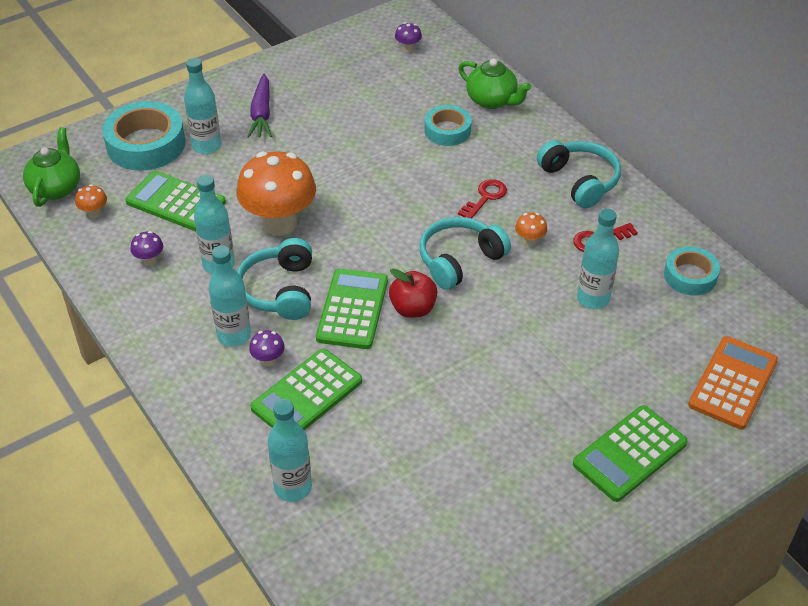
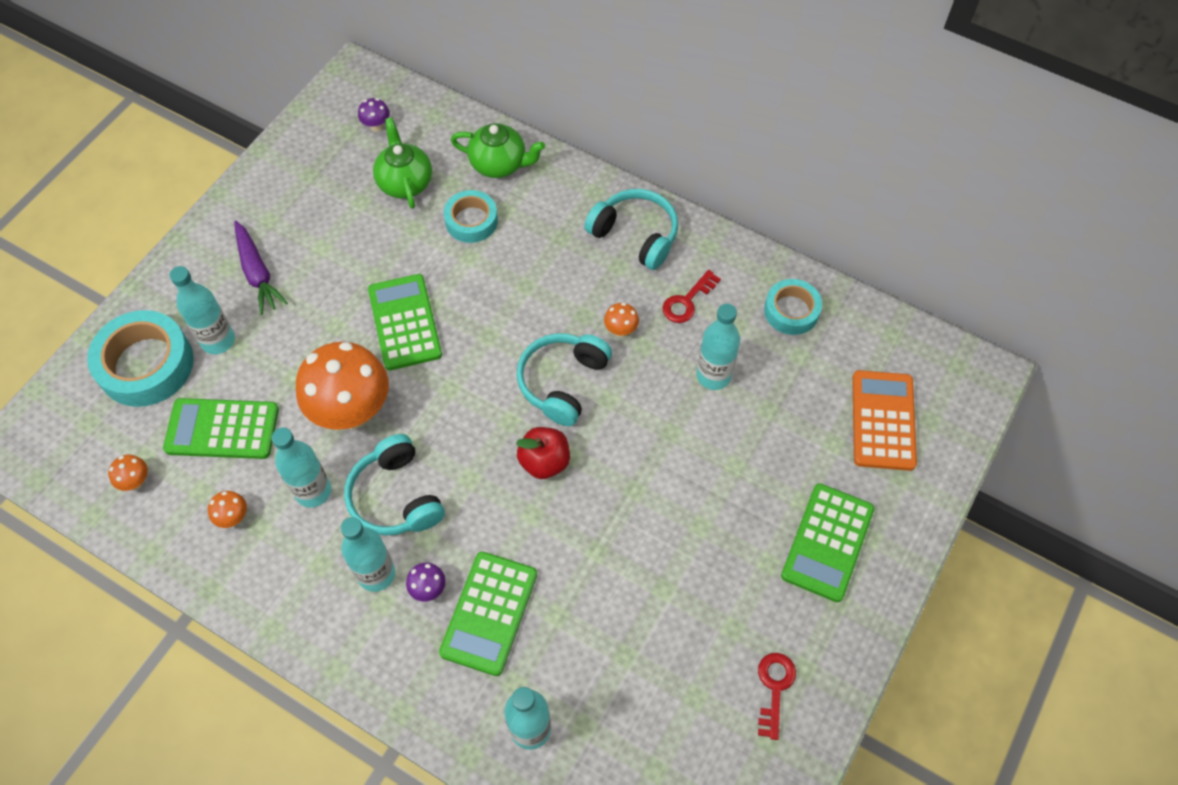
camera: 25 degrees left, 15 degrees up
(56, 188) = (72, 465): green teapot -> green teapot (405, 182)
(150, 260) = (233, 517): purple mushroom -> orange mushroom
(352, 309) = (483, 488): green calculator -> green calculator (404, 322)
(485, 197) = (551, 293): red key -> red key (774, 688)

